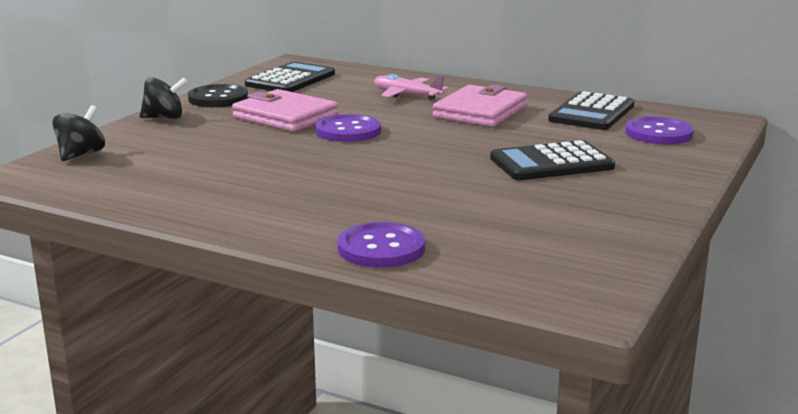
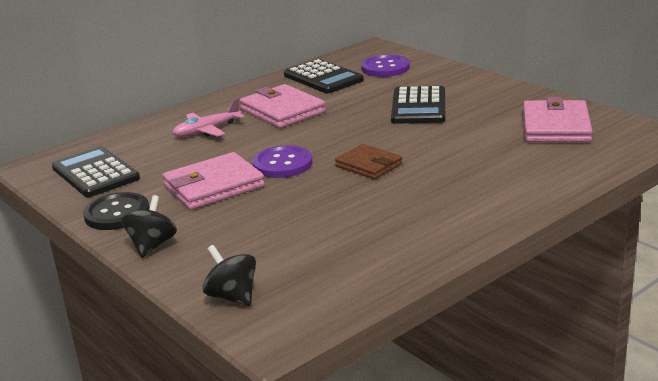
camera: 65 degrees left, 5 degrees up
(368, 162) = (368, 165): none -> brown wallet
(381, 248) = (547, 180): purple button -> none
(557, 239) = (556, 126): none -> pink wallet

